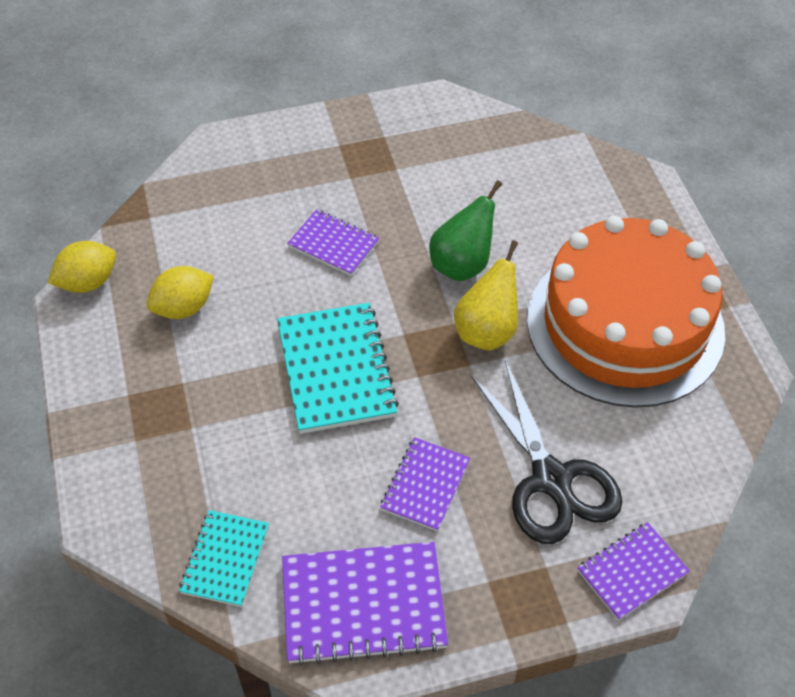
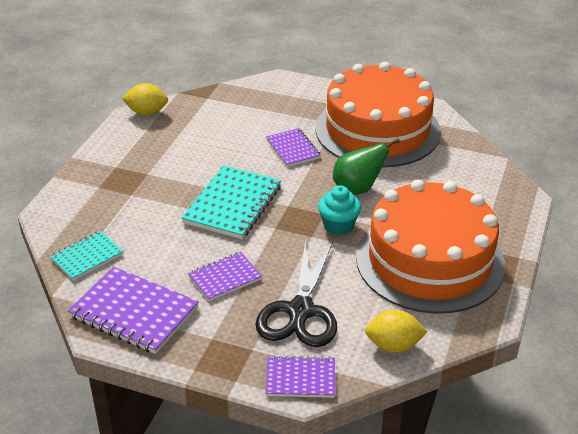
camera: 35 degrees right, 15 degrees down
(183, 308) = (182, 143): yellow lemon -> yellow lemon (393, 346)
(408, 163) = (377, 130): none -> orange cake
(487, 331) = (338, 226): yellow pear -> turquoise cupcake

